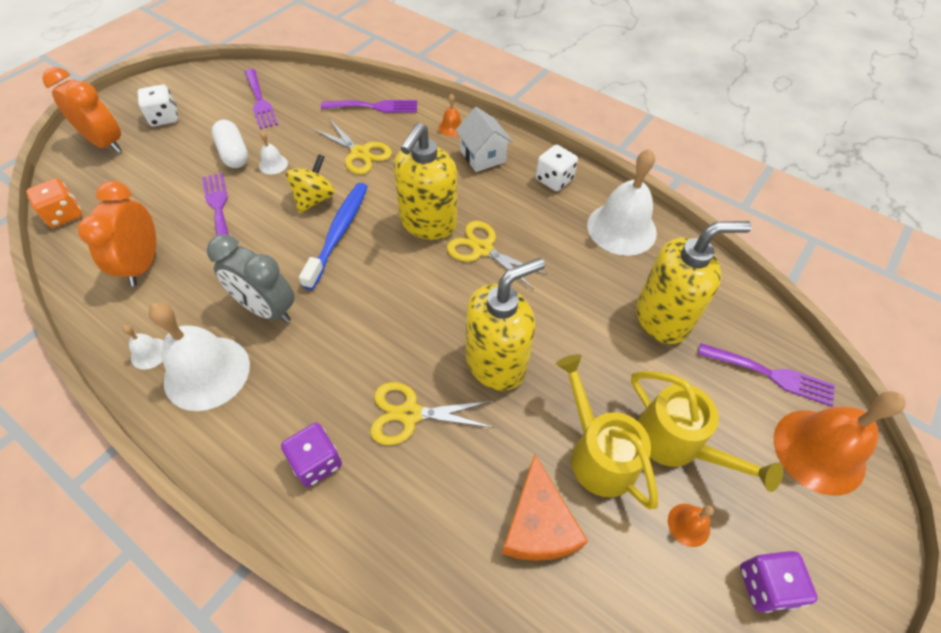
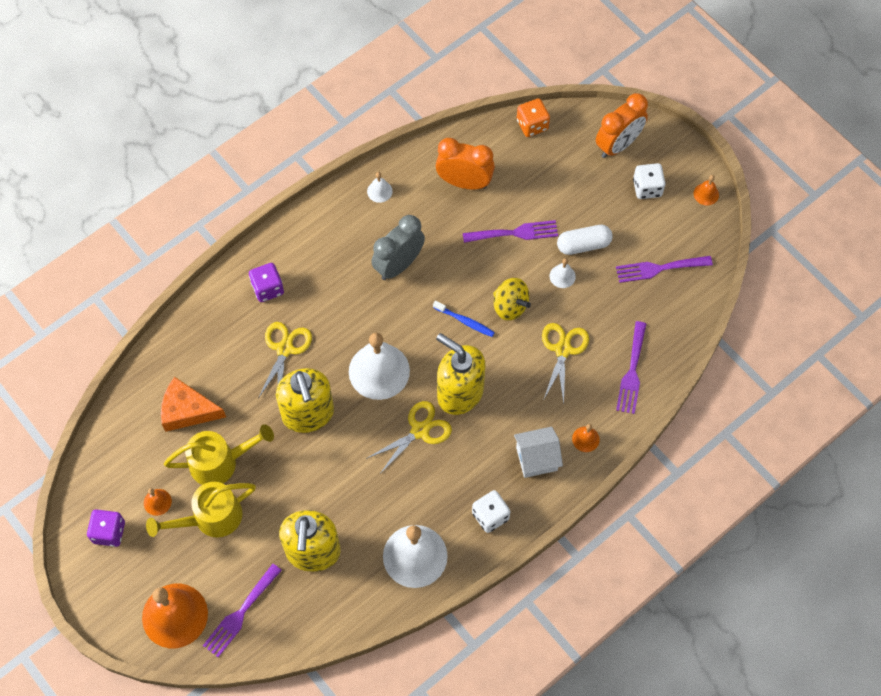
camera: 105 degrees right, 10 degrees up
(174, 81) = (706, 194): none -> orange bell
(207, 372) = (354, 226): white bell -> white bell (379, 371)
(338, 233) = (465, 321): blue toothbrush -> blue toothbrush, size x0.57
(360, 153) = (563, 350): yellow scissors -> yellow scissors turned 135 degrees clockwise

